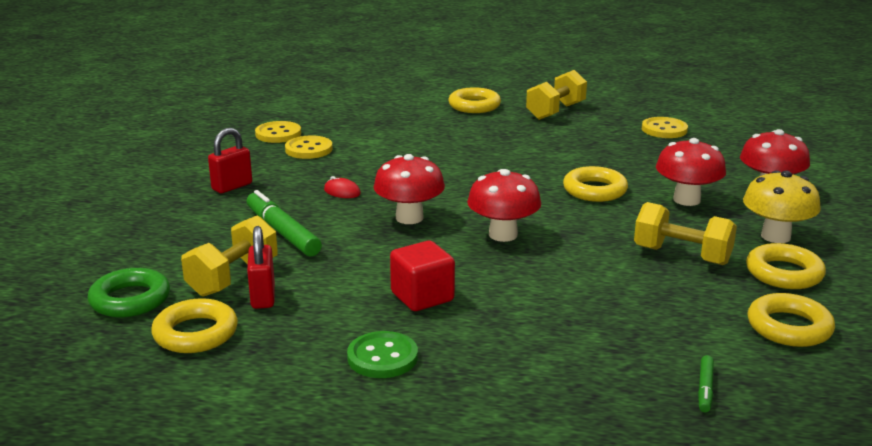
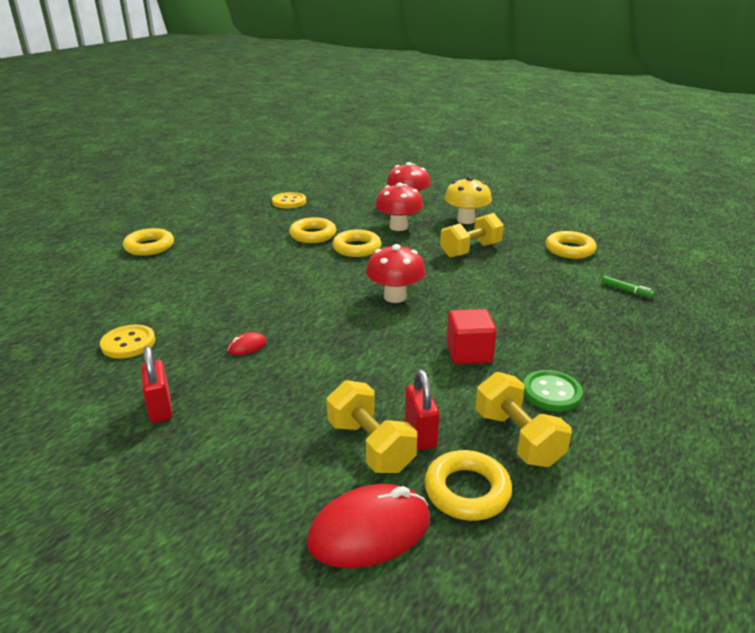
camera: 65 degrees left, 5 degrees up
(130, 300) = (369, 530): green ring -> red mouse
(263, 297) = (420, 434): red padlock -> red padlock turned 60 degrees clockwise
(278, 134) = (63, 353): yellow button -> none
(282, 232) = (299, 397): green marker -> none
(409, 218) = (331, 326): red mushroom -> none
(555, 111) = (208, 223): yellow dumbbell -> yellow dumbbell (517, 438)
(784, 273) = (510, 232): yellow ring -> yellow ring (313, 235)

